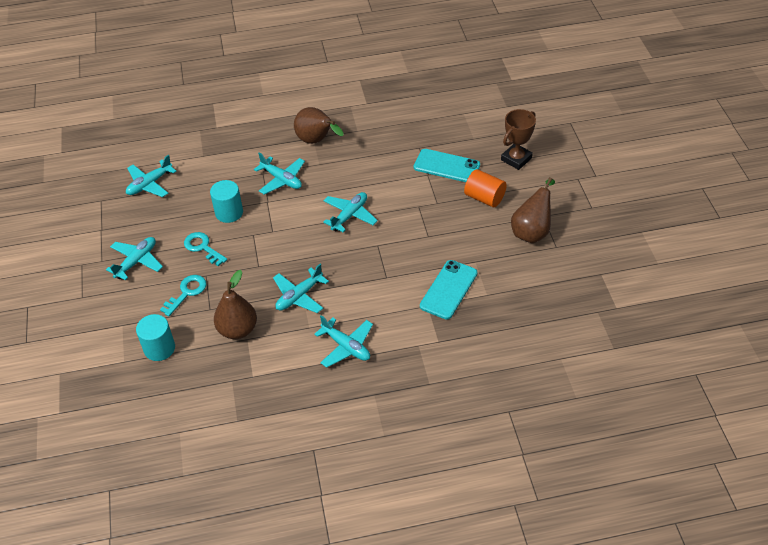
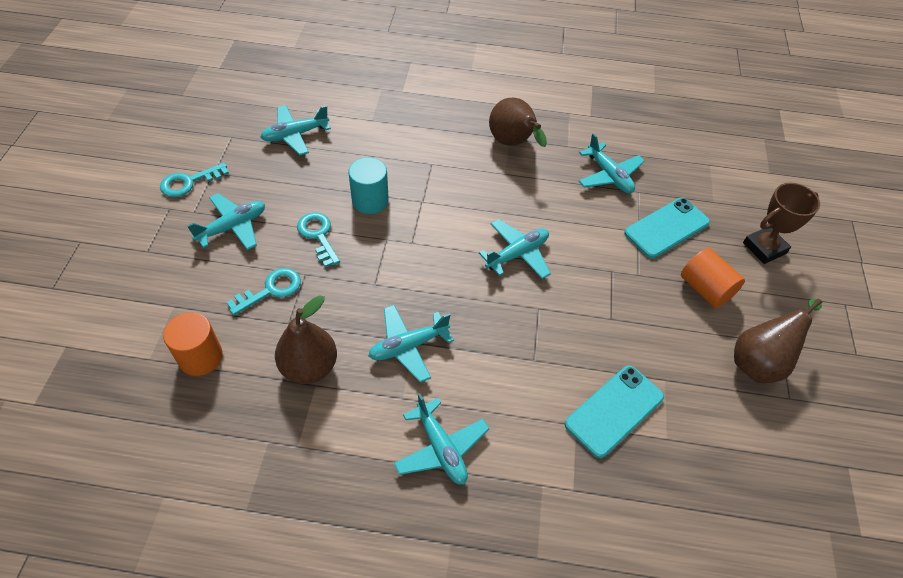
camera: 15 degrees right, 5 degrees up
(86, 242) = (189, 182): none -> turquoise key
(159, 348) = (200, 357): turquoise cylinder -> orange cylinder
(281, 180) = (451, 179): turquoise plane -> turquoise plane (609, 175)
(446, 166) = (667, 228): turquoise phone -> turquoise phone turned 75 degrees counterclockwise

